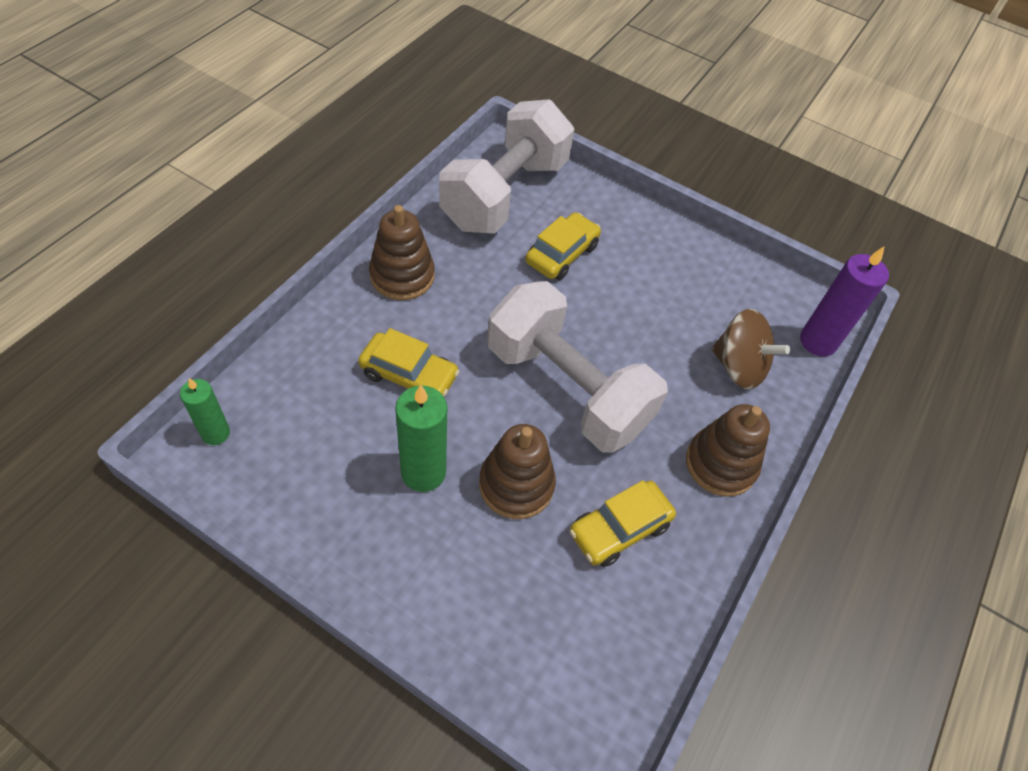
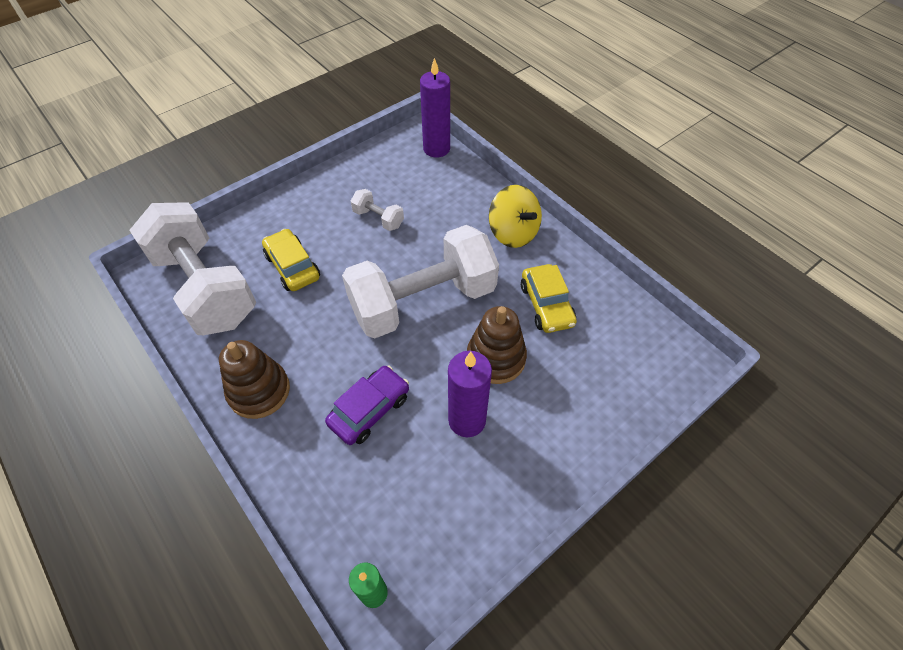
camera: 65 degrees left, 0 degrees up
(409, 375) = (369, 410): yellow car -> purple car
(423, 472) = (467, 420): green candle -> purple candle
(667, 311) = (378, 218): none -> white dumbbell
(720, 464) = (513, 233): brown stacking toy -> yellow spinning top
(738, 367) = (441, 196): brown spinning top -> none

